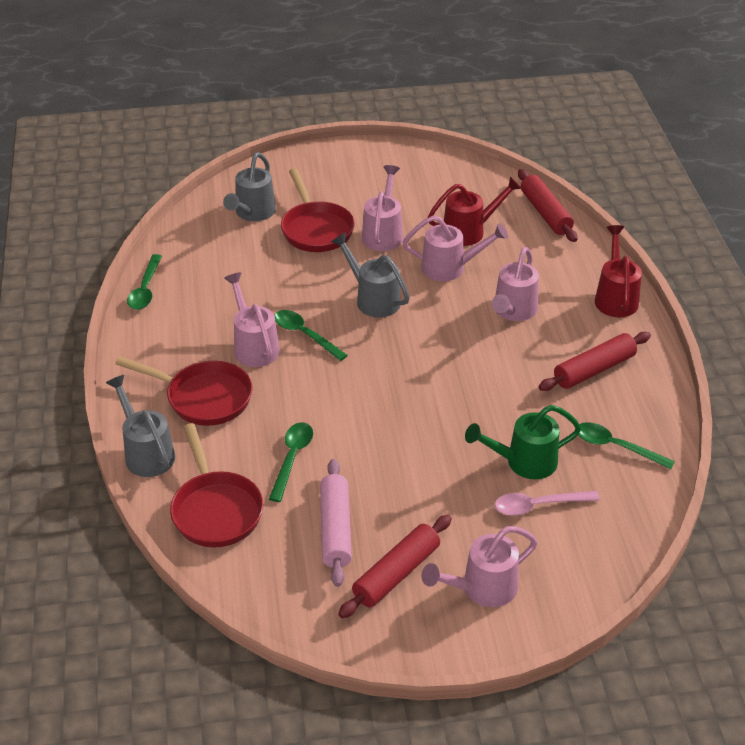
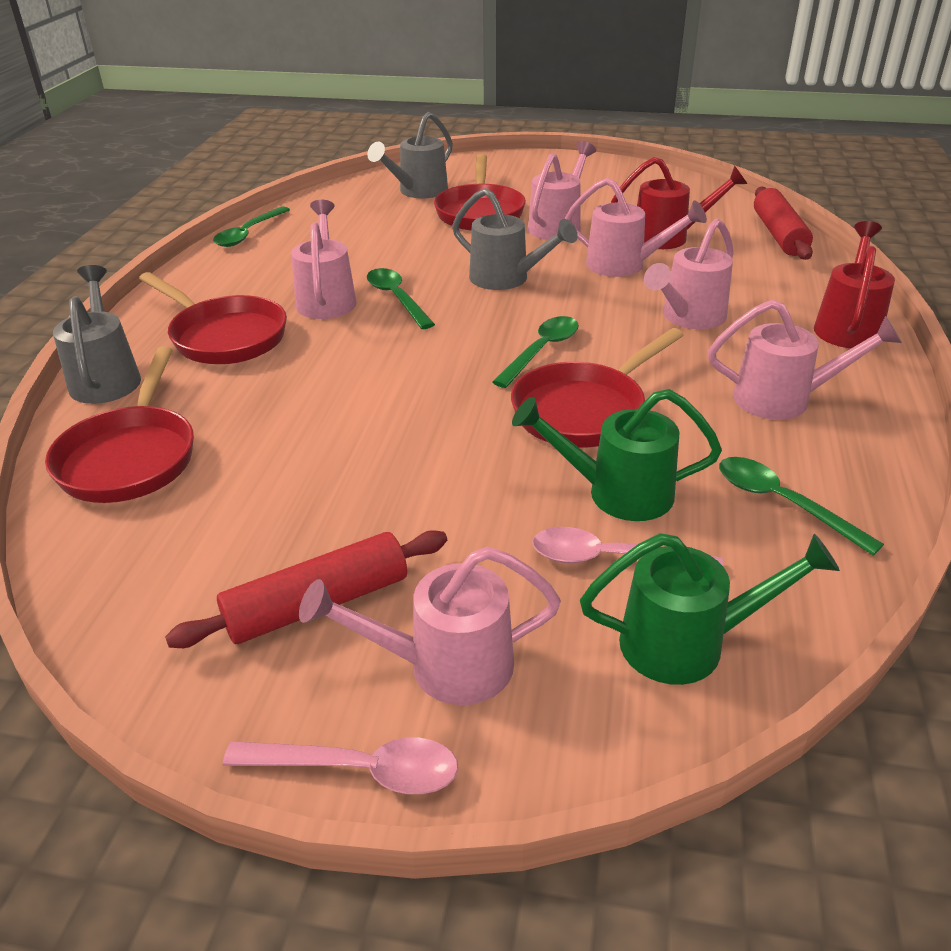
camera: 20 degrees right, 5 degrees down
(292, 458) = (280, 420): green spoon -> green spoon (541, 351)
(335, 529) = (272, 518): pink rolling pin -> none
(373, 299) = (506, 279): grey watering can -> grey watering can turned 150 degrees clockwise
(469, 650) = (358, 770): none -> pink spoon
(479, 406) = (584, 410): none -> red pan
(594, 370) = (783, 399): red rolling pin -> pink watering can
(595, 544) = (687, 643): none -> green watering can

